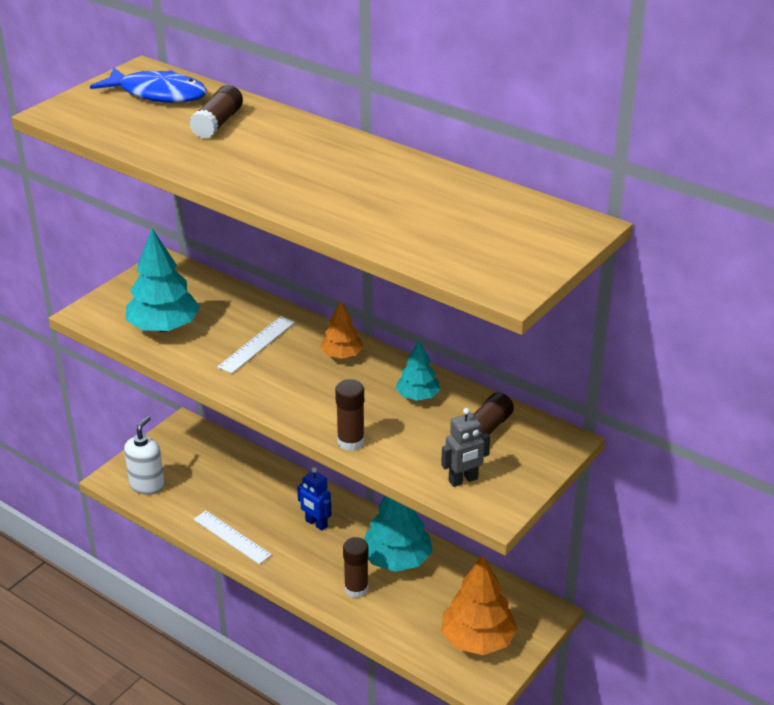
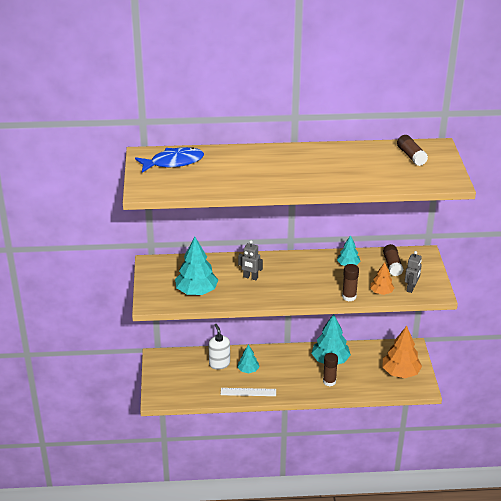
camera: 40 degrees left, 0 degrees up
(147, 485) = (177, 393): white soap dispenser -> white soap dispenser (219, 364)
(217, 123) = (227, 165): brown glue stick -> brown glue stick (411, 156)
(257, 344) = (250, 277): white ruler -> grey robot
(270, 508) = (248, 370): none -> turquoise tree
(316, 523) = (277, 365): blue robot -> none
(342, 355) = (293, 263): orange tree -> orange tree (381, 292)

